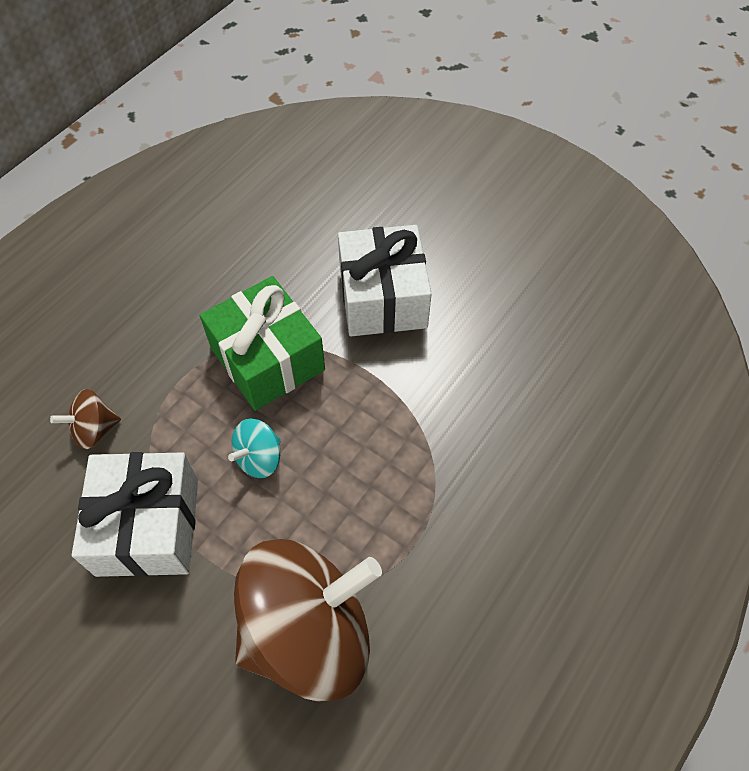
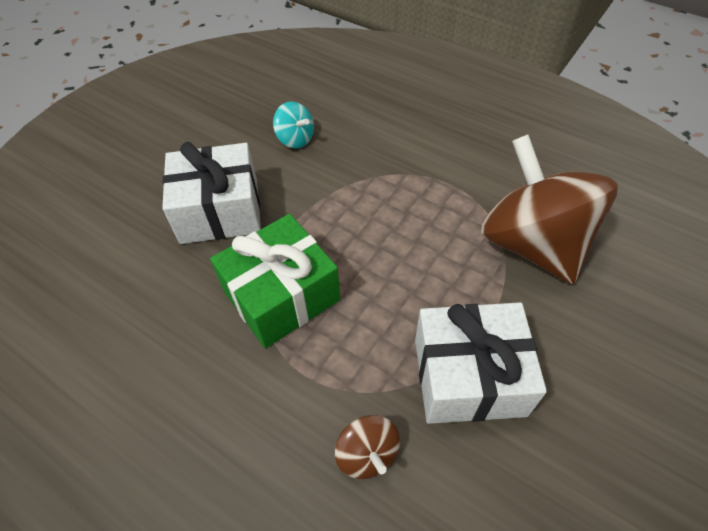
camera: 90 degrees left, 5 degrees down
(259, 458) = (389, 291): turquoise spinning top -> turquoise spinning top (295, 139)

